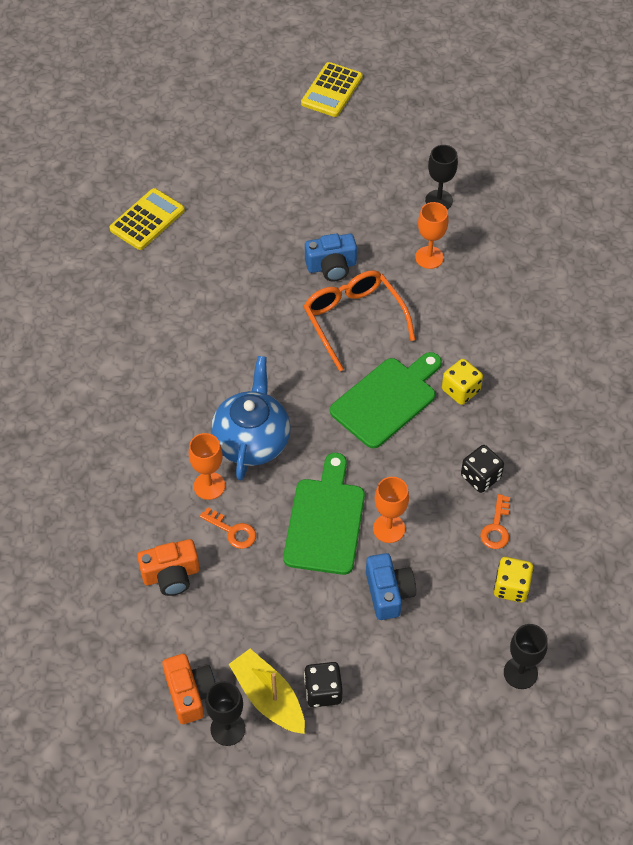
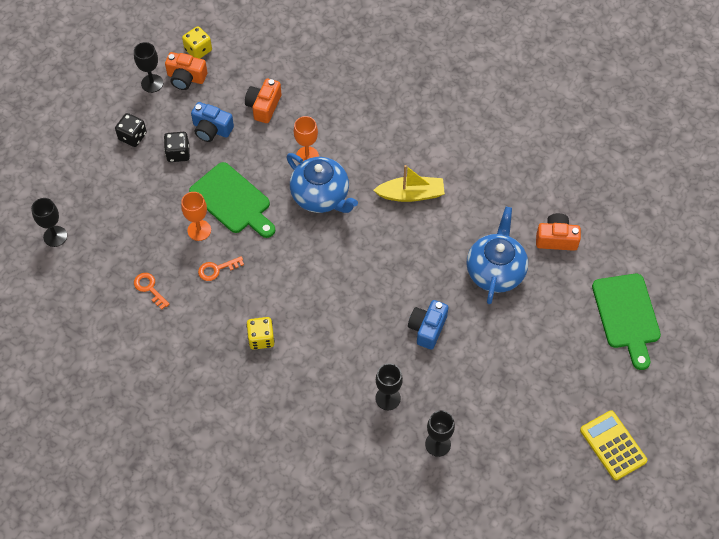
camera: 125 degrees right, 5 degrees up
(147, 220) = (556, 239): yellow calculator -> orange camera
(223, 247) = (495, 271): none -> blue teapot
(232, 531) = (266, 150): orange key -> orange key (217, 269)
(268, 698) = (152, 110): yellow boat -> yellow boat (411, 194)
(353, 320) = (369, 312): orange glasses -> none
(387, 400) = (290, 289): green cutting board -> green cutting board (626, 315)
(388, 593) = (159, 203): blue camera -> blue camera (211, 129)
(429, 257) = (388, 398): orange goblet -> black goblet
(480, 477) = (190, 304): black dice -> black dice (178, 153)
(511, 587) = (106, 268): yellow dice -> yellow dice (198, 50)

